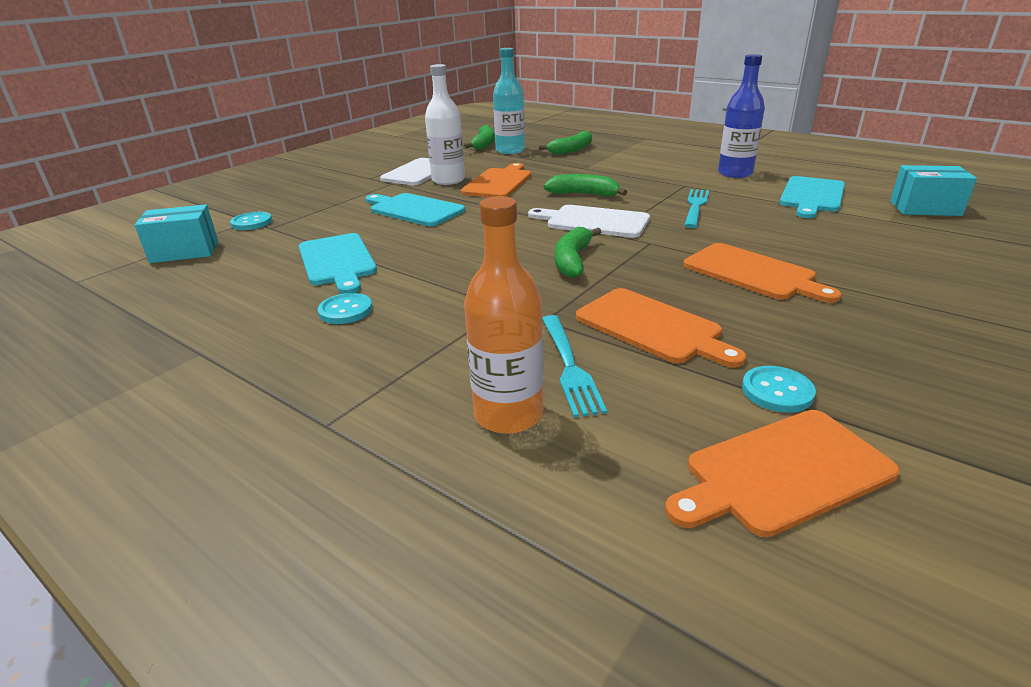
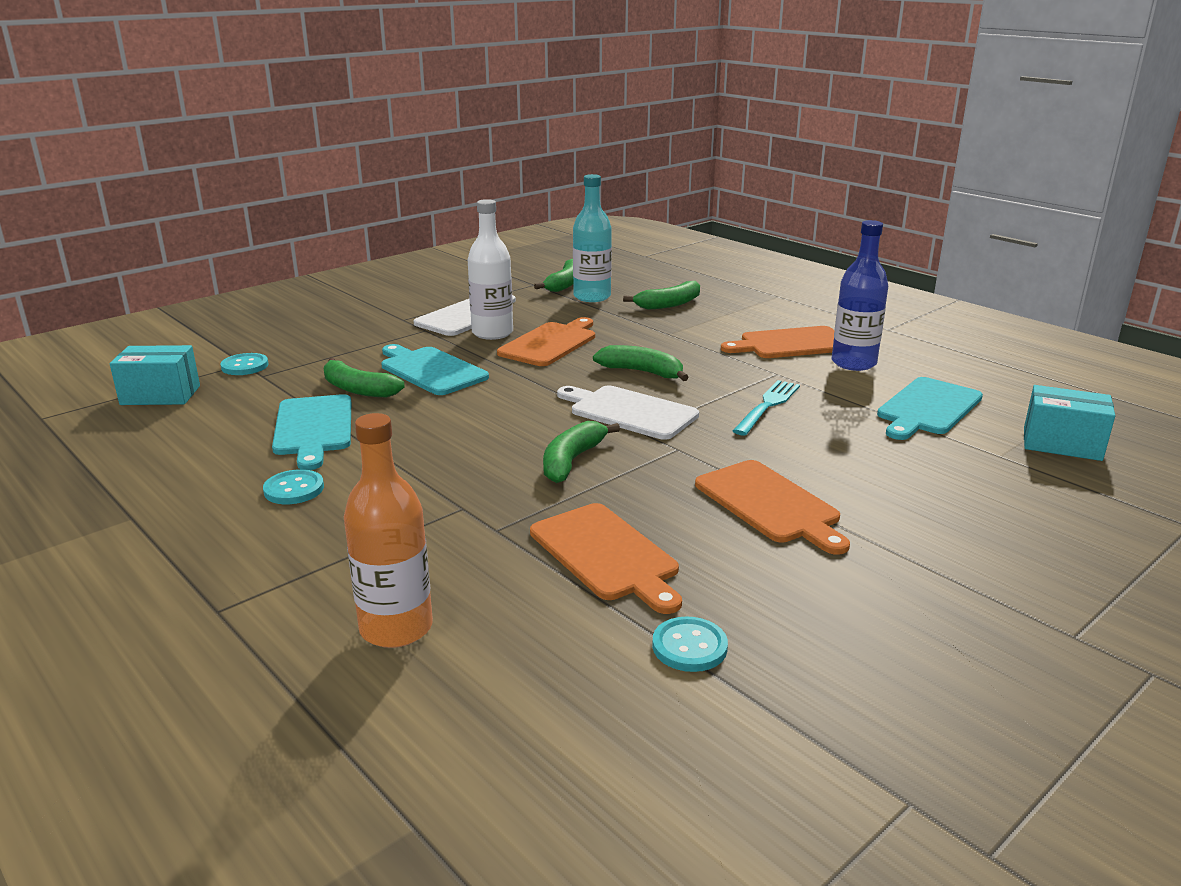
camera: 10 degrees right, 5 degrees down
(360, 229) = (358, 389): none -> green banana
(569, 366) = (489, 586): turquoise fork -> none
(782, 472) = (630, 730): orange cutting board -> orange cutting board (790, 344)

